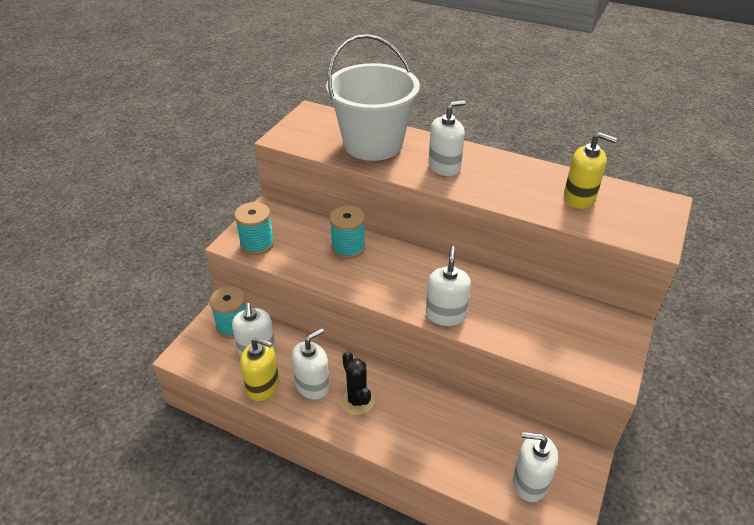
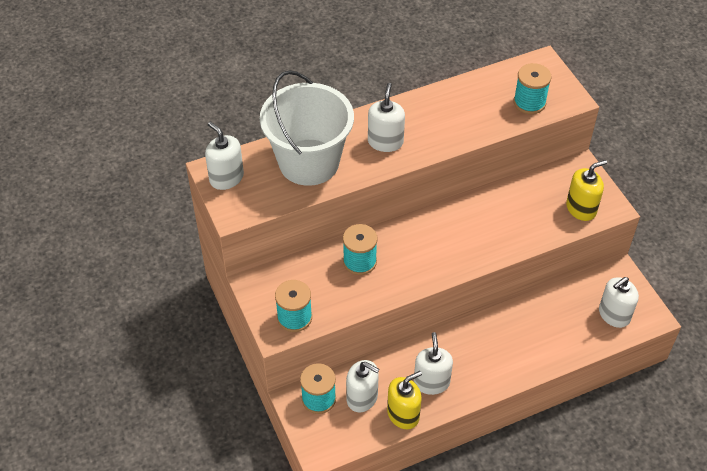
camera: 50 degrees left, 10 degrees up
(357, 400) = (470, 363): black cactus -> none
(445, 314) = (485, 252): white soap dispenser -> white soap dispenser (226, 178)
(579, 198) = (495, 99): yellow soap dispenser -> yellow soap dispenser (581, 208)
(608, 218) = (529, 103): none -> turquoise spool

